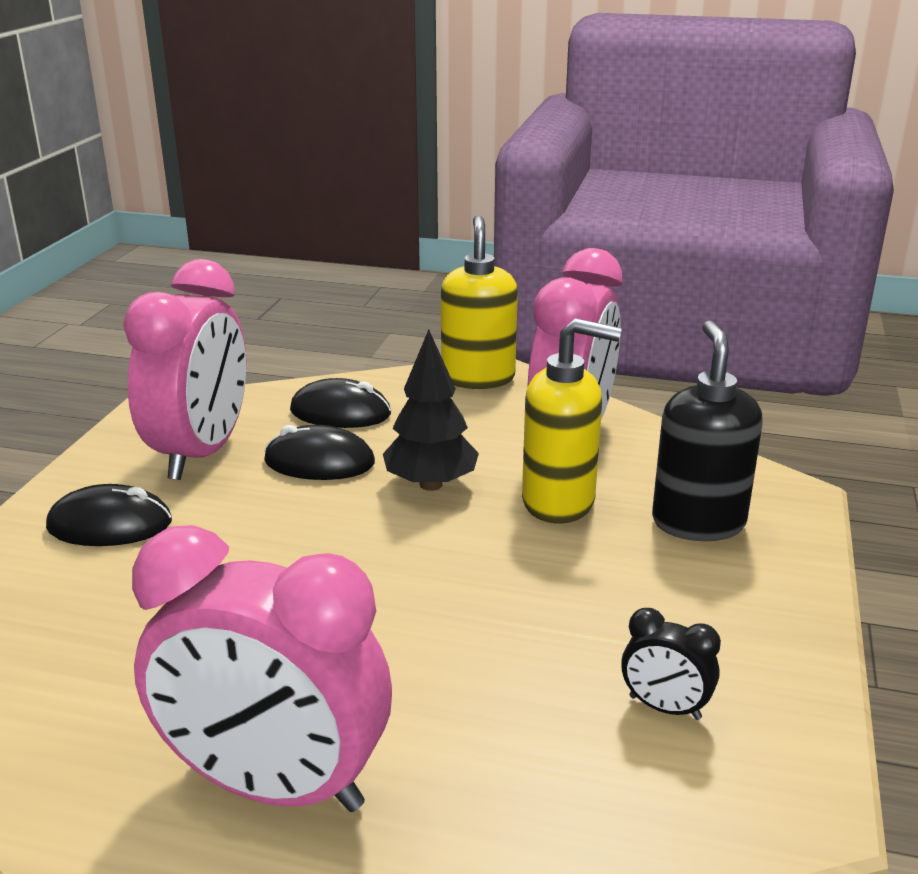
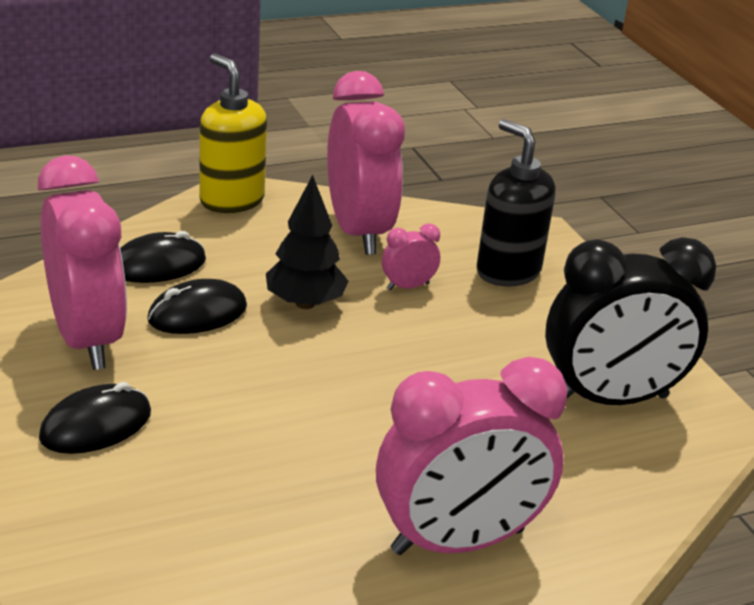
camera: 40 degrees left, 5 degrees up
(559, 502) = (408, 286): yellow soap dispenser -> pink clock
(664, 707) = (610, 399): black clock -> black clock, size x2.37

